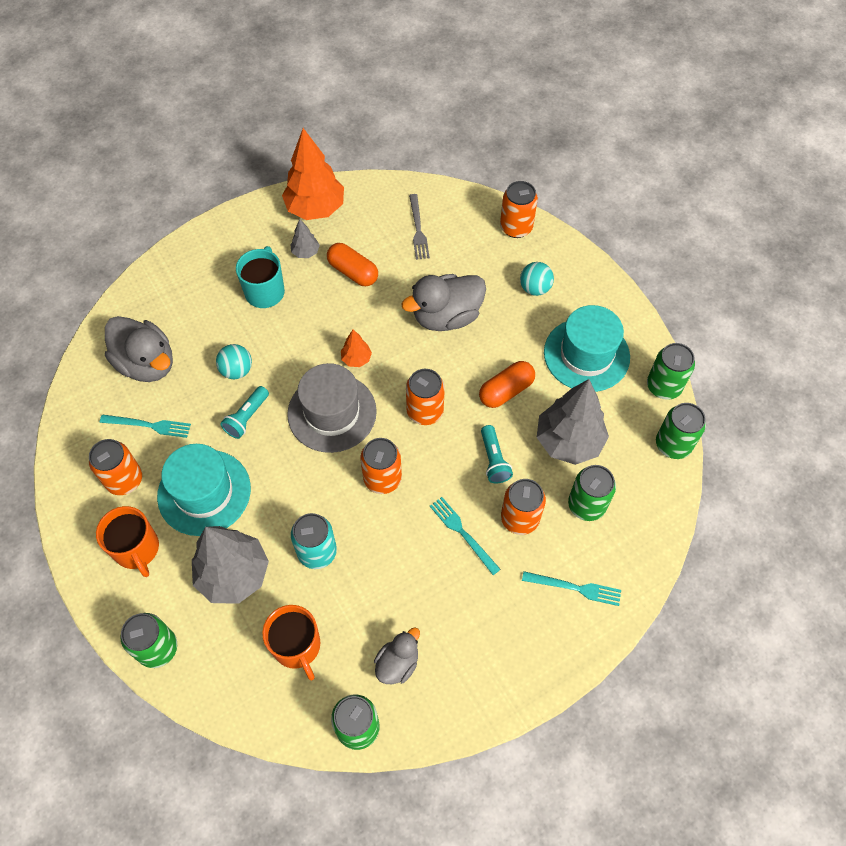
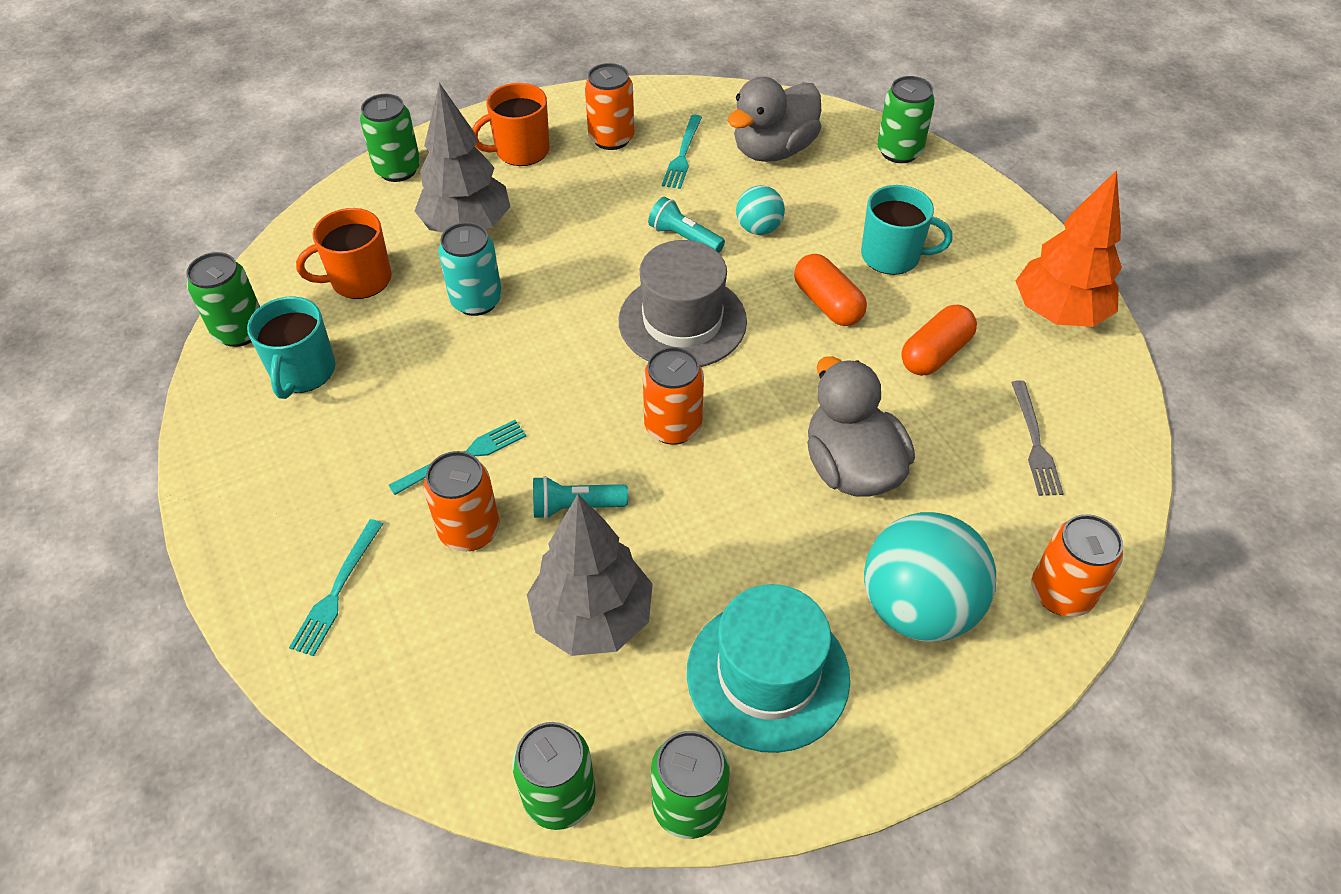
camera: 95 degrees right, 10 degrees down
(204, 492) = (582, 201): turquoise hat -> none
(305, 252) = (968, 300): grey tree -> none
(356, 359) = (771, 351): orange tree -> none
(382, 479) = (568, 371): orange can -> none
(397, 663) = (303, 372): grey duck -> turquoise mug
(418, 229) = (1034, 442): grey fork -> grey fork turned 90 degrees counterclockwise
(506, 391) = (700, 537): orange capsule -> orange capsule (827, 303)
(535, 288) = (917, 607): turquoise ball -> turquoise ball, size x1.97
(586, 505) = (471, 628): green can -> green can (899, 151)

